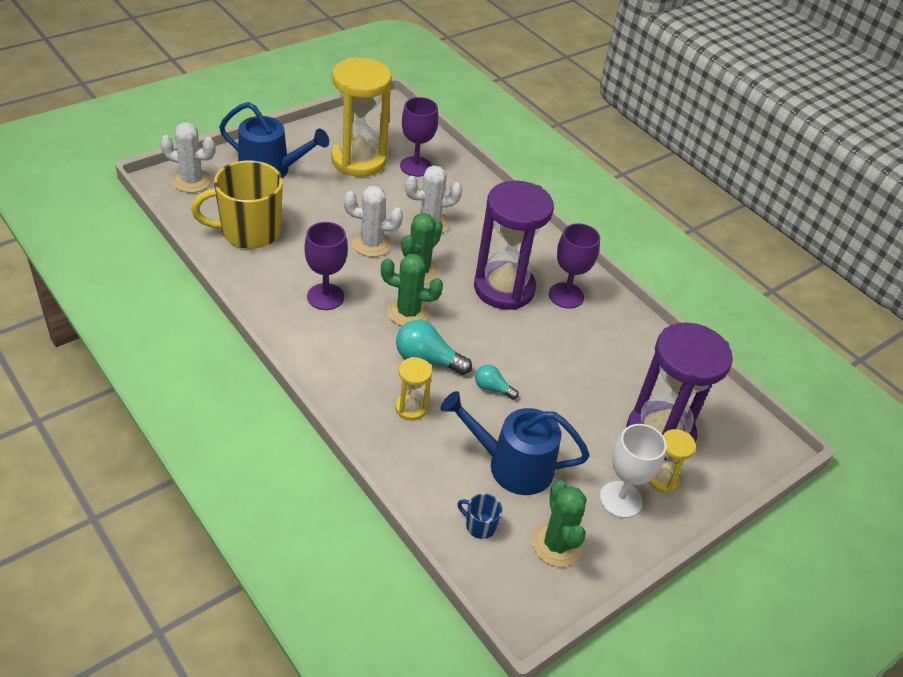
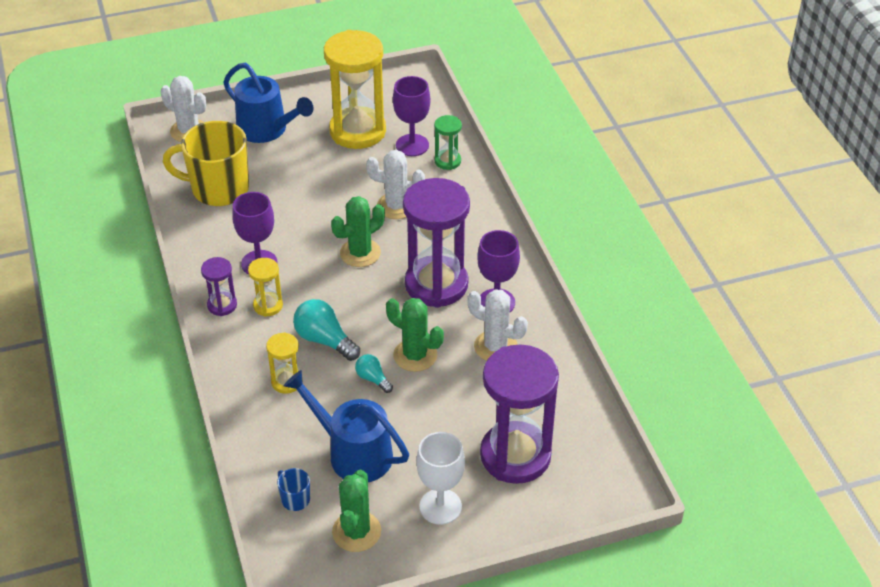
camera: 25 degrees right, 0 degrees up
(308, 344) = (222, 305): none -> purple hourglass
(371, 244) = (328, 218): white cactus -> white cactus (495, 347)
(408, 312) = (329, 292): green cactus -> green cactus (415, 355)
(455, 176) = (447, 161): none -> green hourglass
(662, 479) = (493, 497): yellow hourglass -> yellow hourglass (268, 305)

